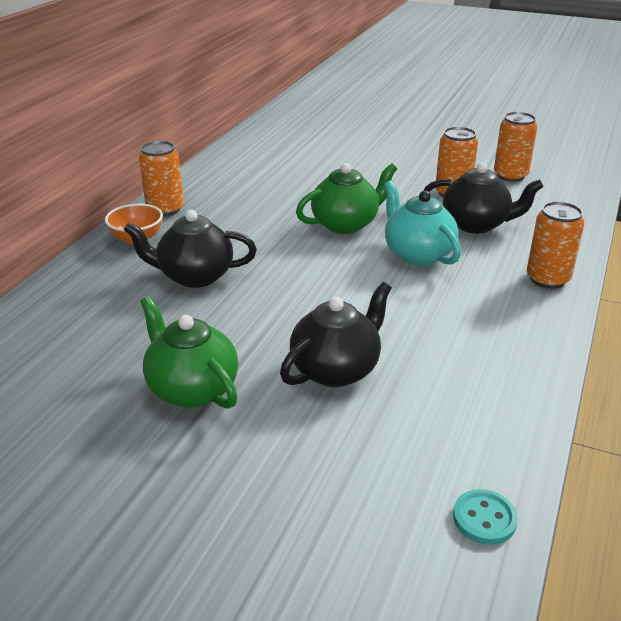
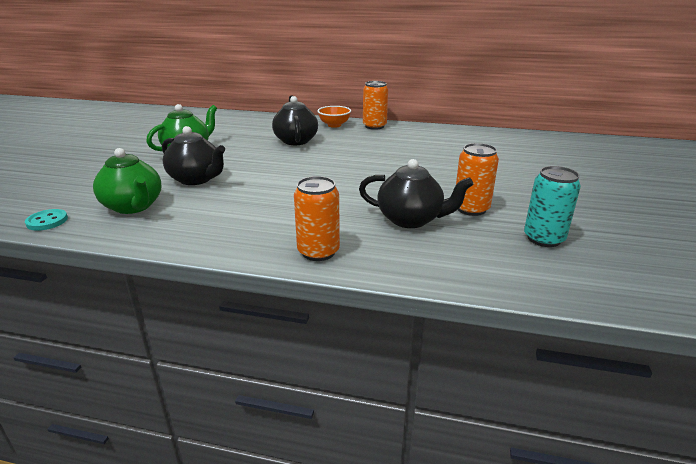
camera: 80 degrees right, 5 degrees down
(346, 224) = (382, 171): green teapot -> green teapot (133, 206)
(417, 254) = (344, 197): turquoise teapot -> none
(476, 224) = (410, 219): black teapot -> black teapot turned 75 degrees counterclockwise
(510, 176) = (544, 239): orange can -> turquoise can

